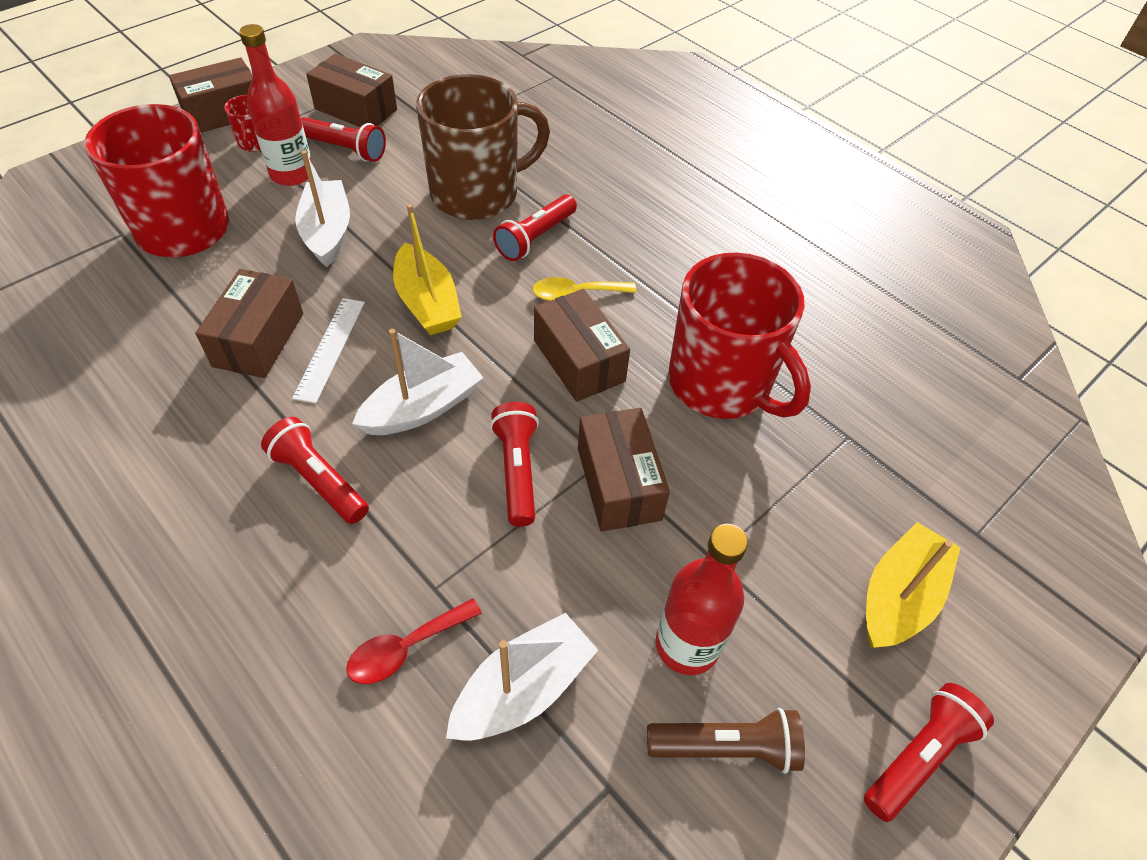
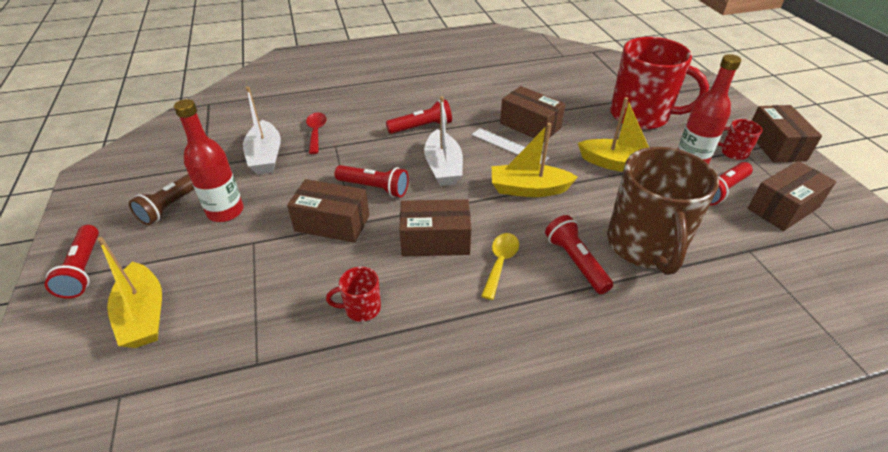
camera: 120 degrees right, 10 degrees down
(327, 232) = (618, 164): white boat -> yellow boat
(721, 384) = (361, 308): red mug -> red mug, size x0.42

